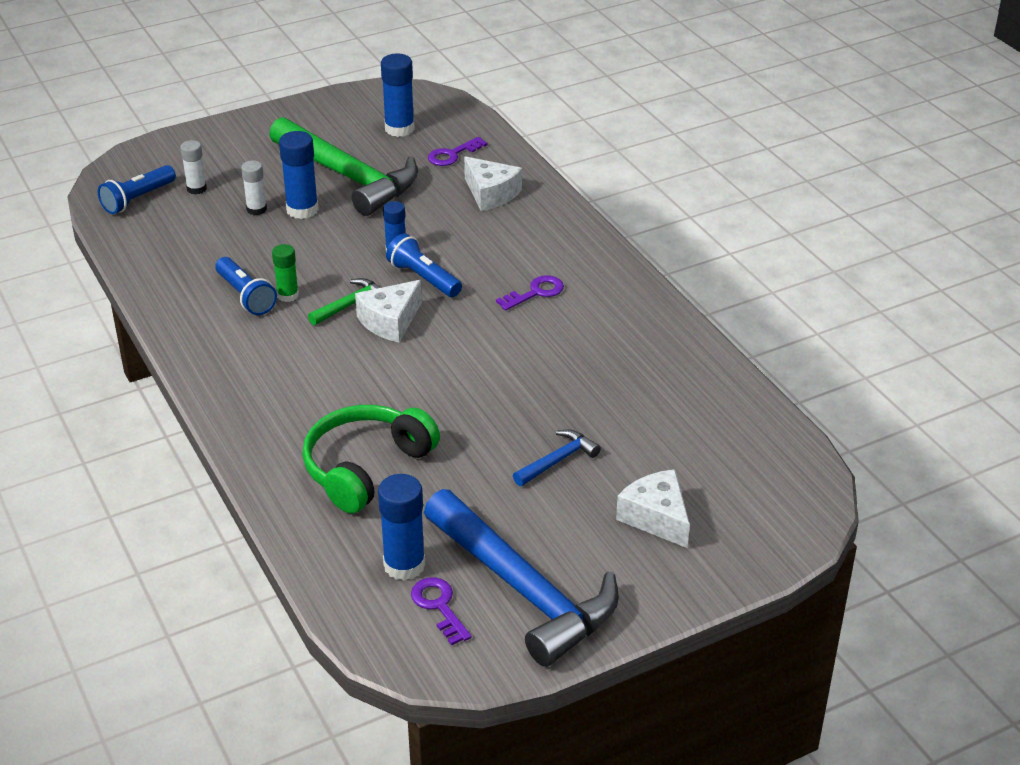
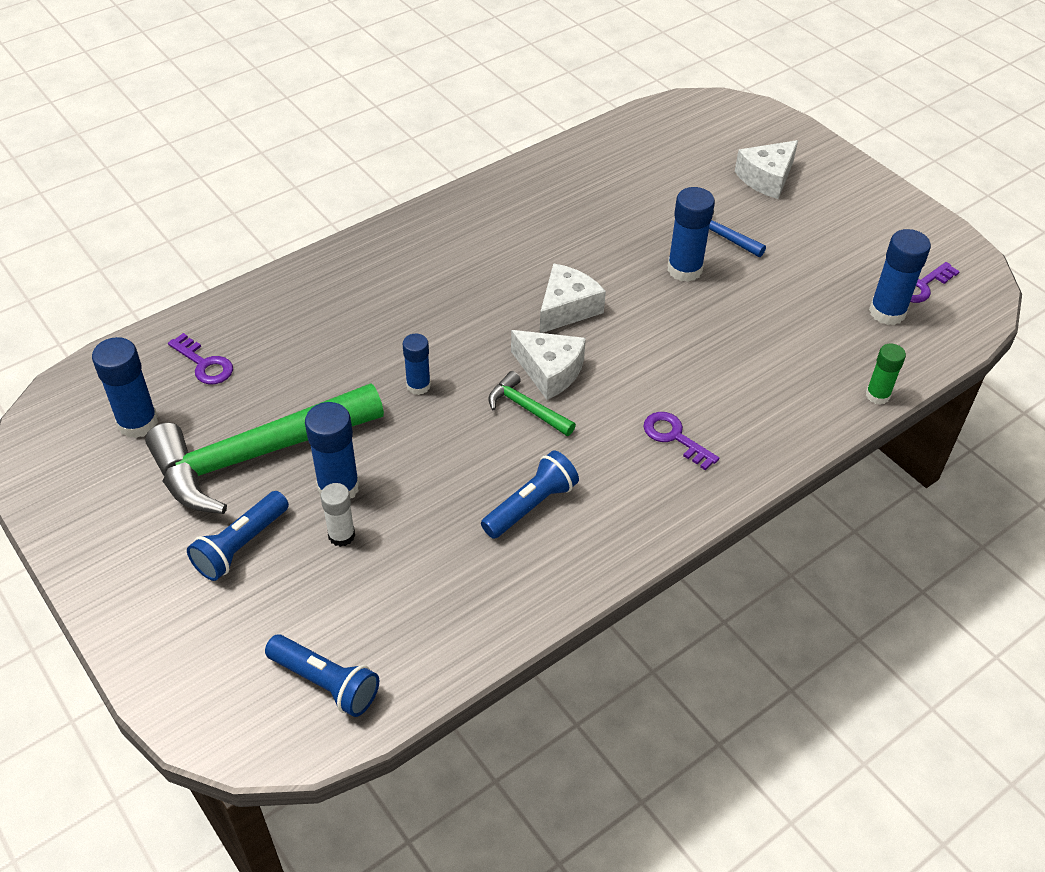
camera: 100 degrees left, 10 degrees up
(196, 189) = (294, 616): white glue stick -> none
(288, 295) = (521, 466): green glue stick -> green glue stick (877, 395)
(348, 176) = (257, 455): green hammer -> green hammer turned 150 degrees counterclockwise
(366, 468) = (779, 355): green headphones -> none
(423, 278) = (466, 356): blue flashlight -> blue flashlight (240, 545)
(490, 194) = (292, 322): white cheese -> white cheese (567, 308)
(507, 424) = (684, 269): none -> blue glue stick
(523, 589) = (879, 242): blue hammer -> none
(535, 293) = (477, 270): purple key -> purple key (674, 437)

